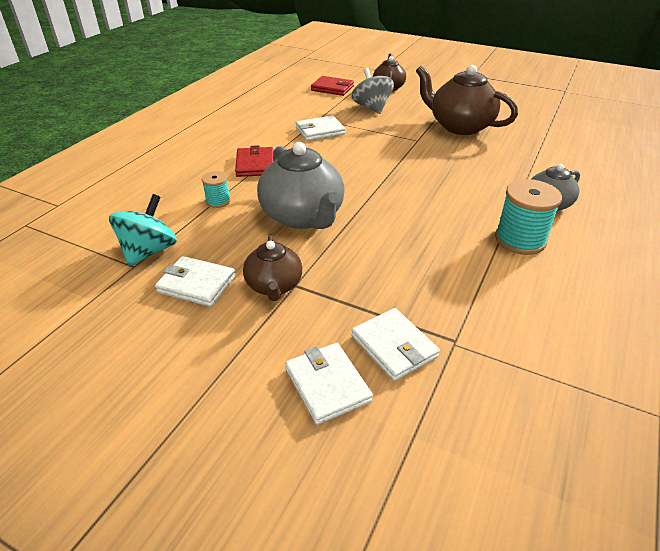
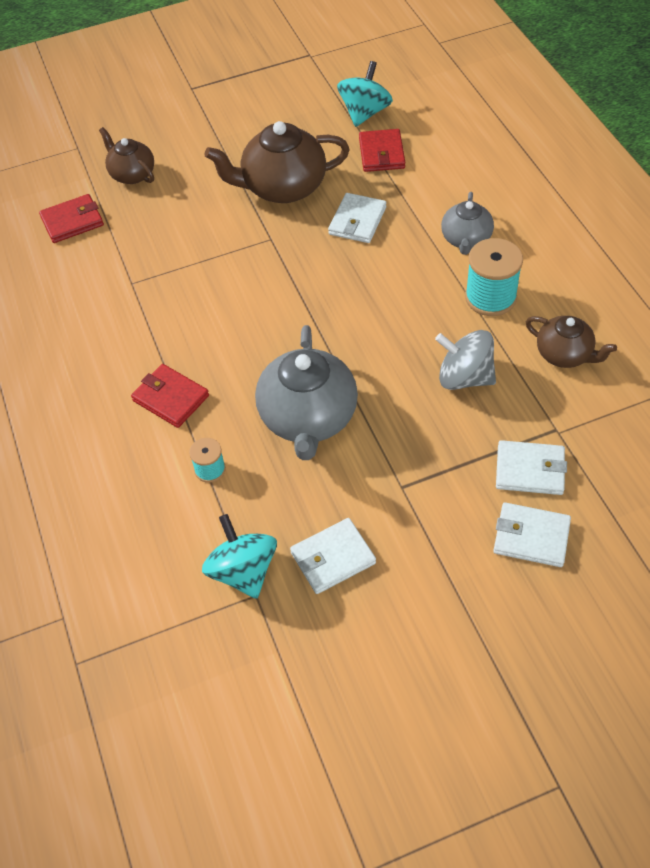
camera: 45 degrees left, 15 degrees up
(274, 286) = (389, 502): brown teapot -> brown teapot (564, 354)
(303, 216) = (308, 418): grey teapot -> grey teapot turned 75 degrees clockwise
(320, 131) = (161, 300): white wallet -> white wallet (357, 221)
(372, 108) = (162, 223): grey spinning top -> grey spinning top (464, 377)
(548, 142) = (381, 153): none -> red wallet
(564, 123) = (364, 113): none -> turquoise spinning top

